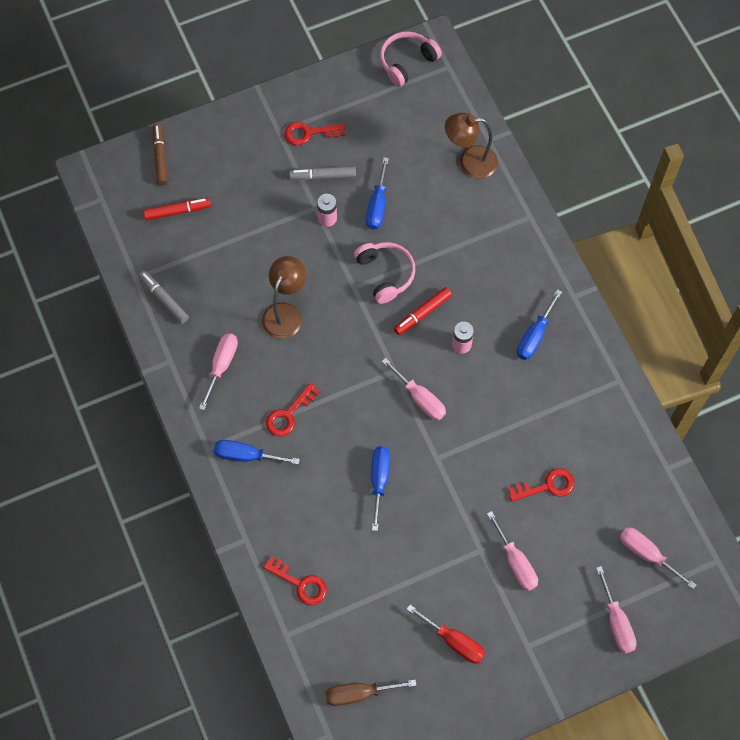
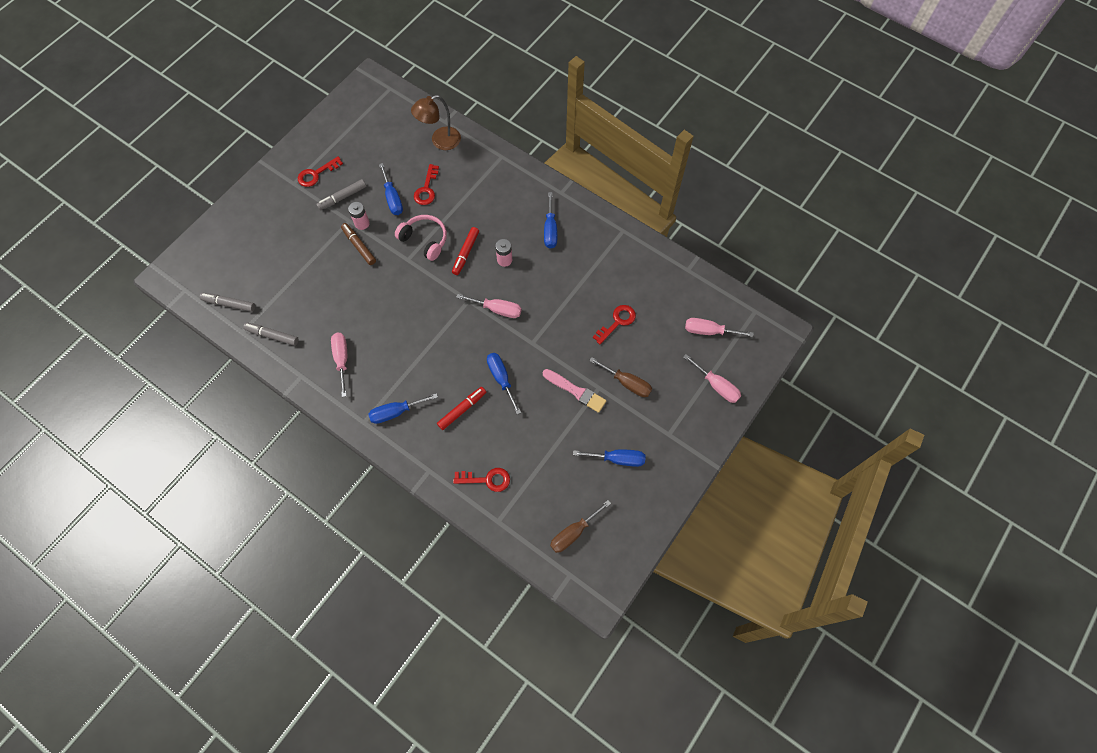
camera: 30 degrees left, 0 degrees up
(138, 239) = (229, 304): none -> grey marker
(160, 157) = (214, 240): brown marker -> brown marker (359, 246)
(177, 211) = (248, 270): red marker -> red marker (462, 409)
(285, 313) = (368, 300): brown lamp -> none
(288, 414) = (410, 368): red key -> red key (426, 189)
(407, 62) = (359, 98): pink headphones -> none
(453, 540) = (576, 391): none -> pink brush
(454, 641) = (618, 459): red screwdriver -> blue screwdriver
(515, 562) = (627, 383): pink screwdriver -> brown screwdriver

